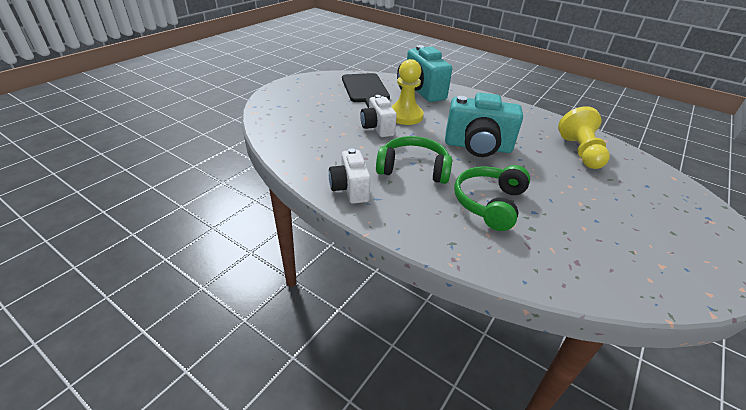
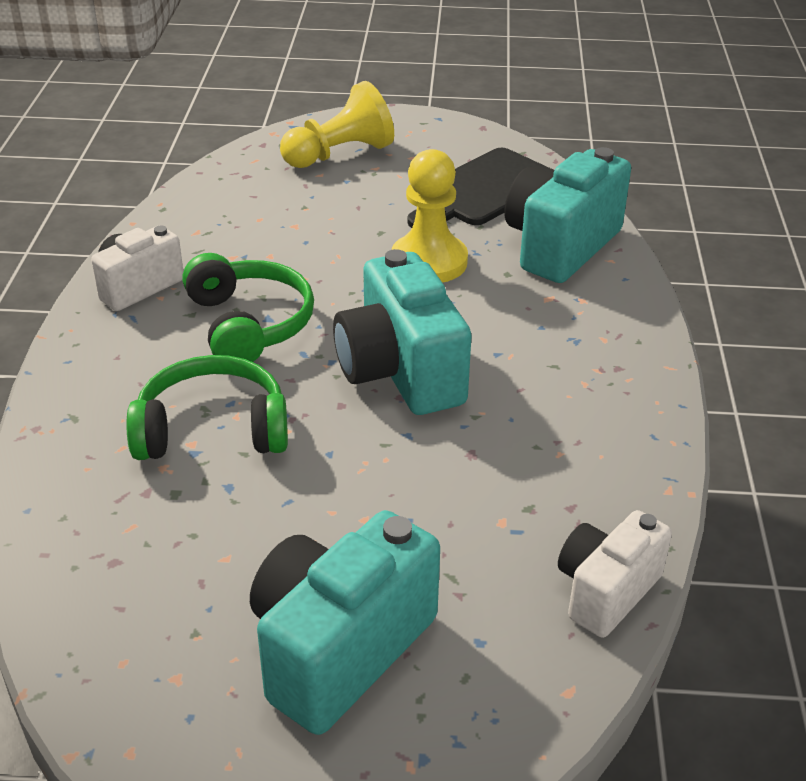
camera: 60 degrees right, 0 degrees up
(377, 128) = (349, 249): white camera -> white camera (606, 591)
(580, 152) = (532, 515): yellow pawn -> yellow pawn (340, 154)
(648, 217) = (339, 649): none -> turquoise camera

